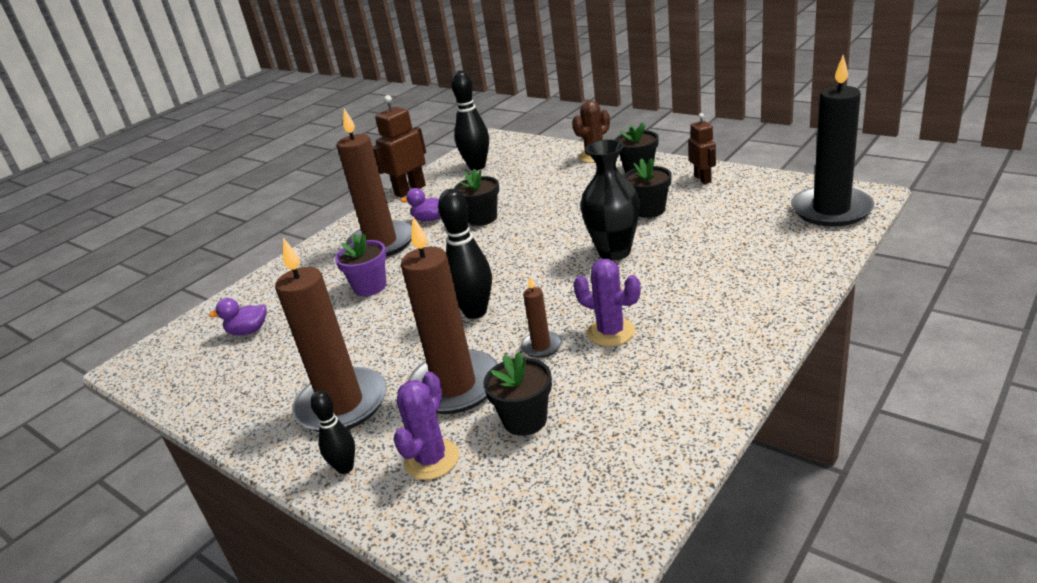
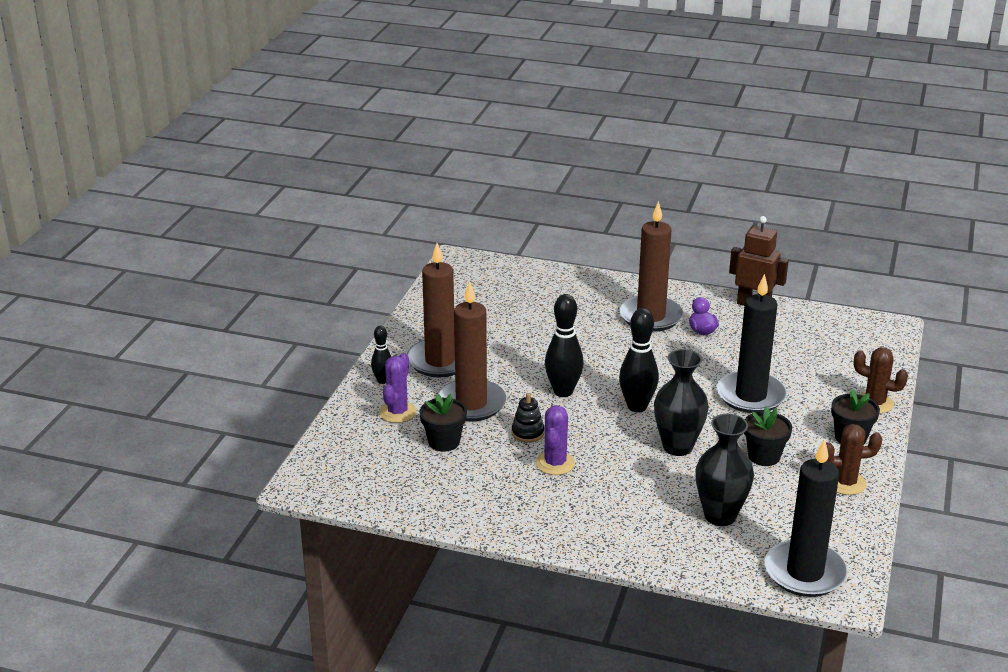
camera: 65 degrees right, 0 degrees up
(248, 331) = (508, 293): purple duck -> none
(370, 287) = (582, 330): purple flower pot -> none
(431, 459) = (397, 412): purple cactus -> purple cactus turned 75 degrees counterclockwise
(477, 166) = (820, 332): black bowling pin -> black bowling pin (637, 406)
(482, 218) = (713, 360): black flower pot -> none
(541, 346) = (527, 433): brown candle -> black stacking toy
(551, 206) = (750, 396): none -> black candle
(703, 179) = (845, 483): brown robot -> brown cactus
(736, 241) = (720, 516): none -> black vase

